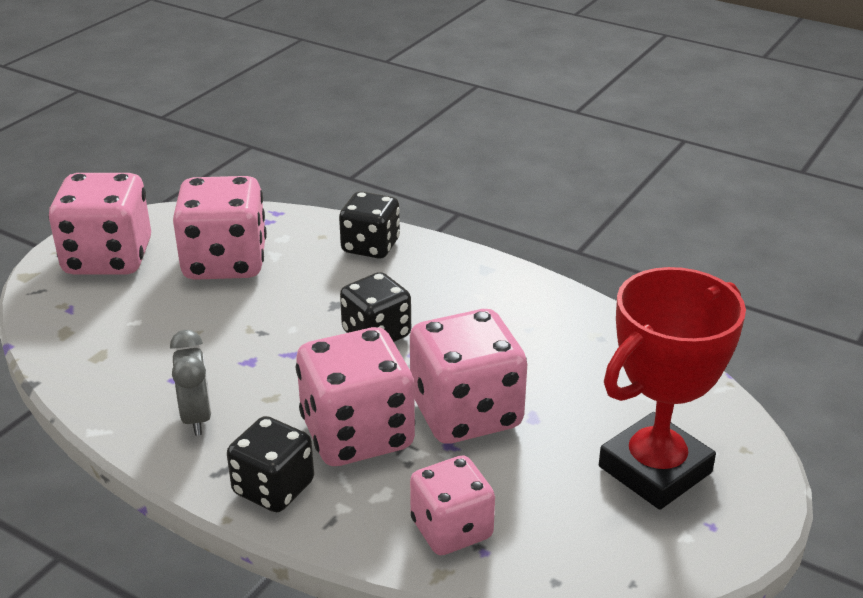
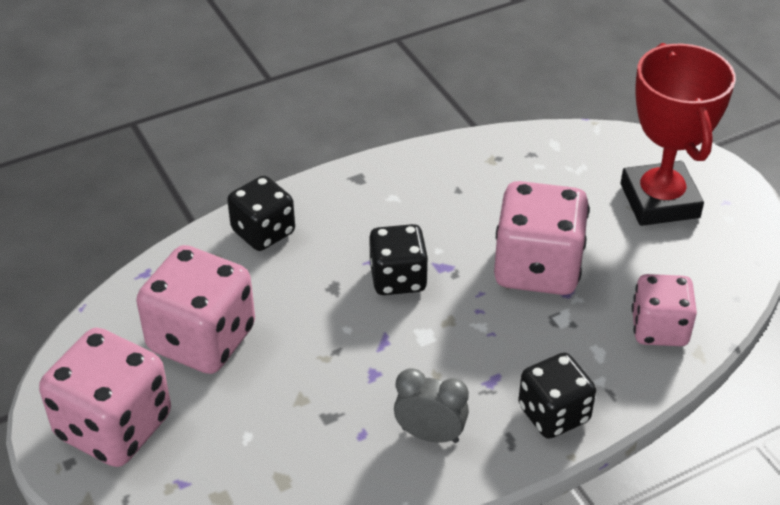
camera: 60 degrees left, 10 degrees up
(357, 434) = (520, 340): pink dice -> none

